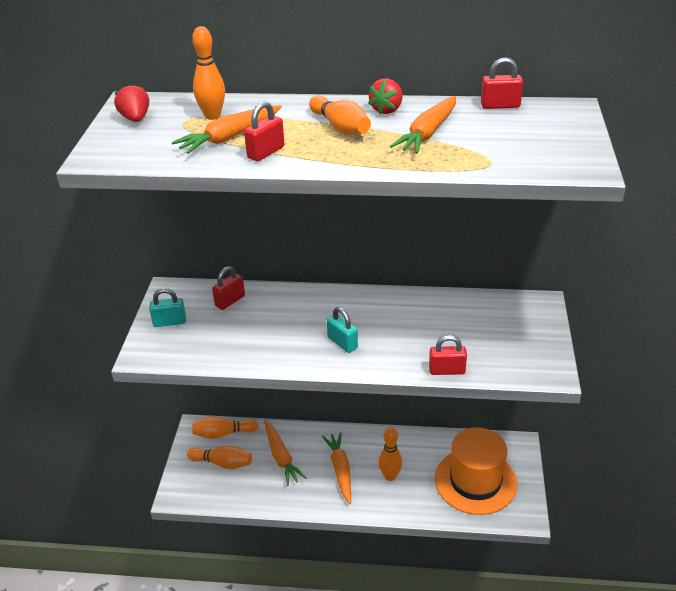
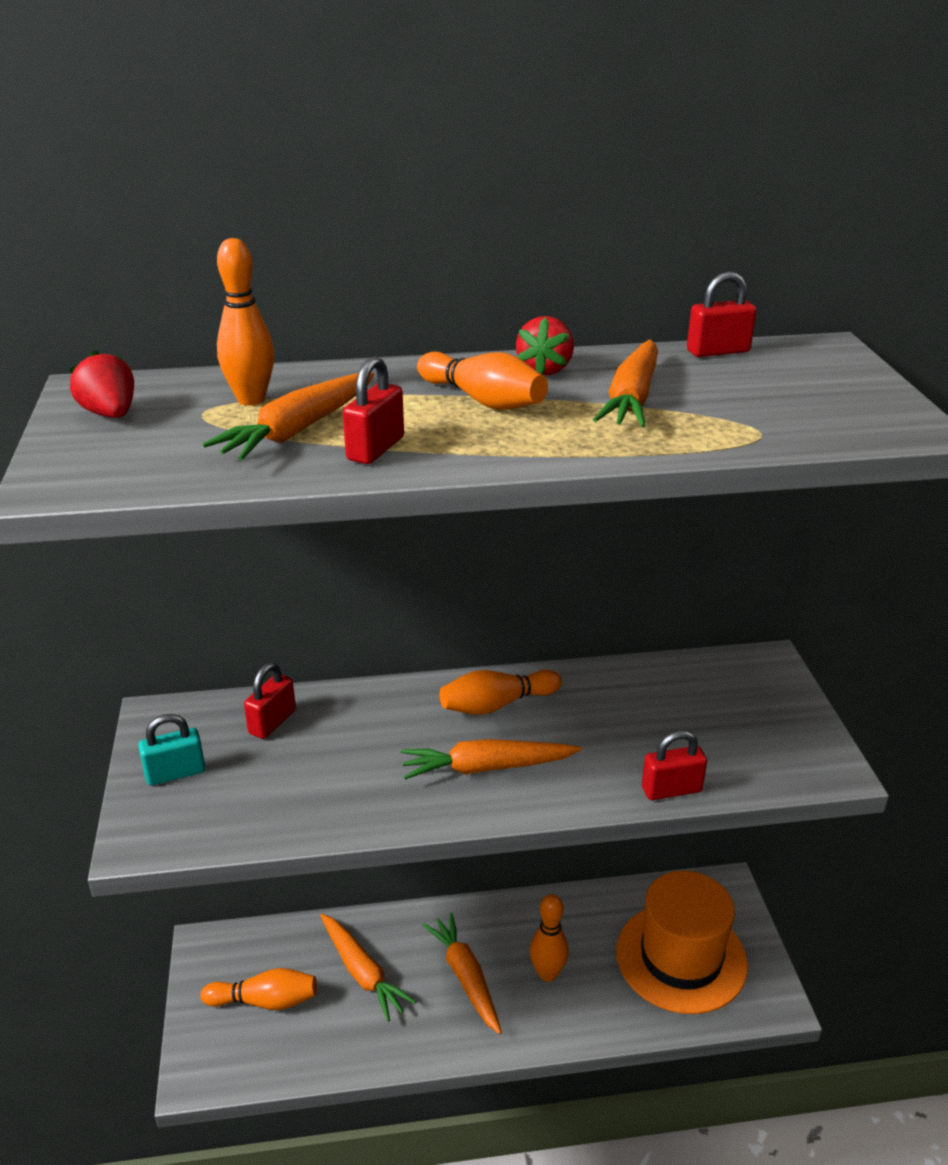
camera: 15 degrees left, 5 degrees down
(223, 434) = (254, 948): orange bowling pin -> orange bowling pin (496, 705)
(342, 343) = (486, 768): turquoise padlock -> orange carrot

